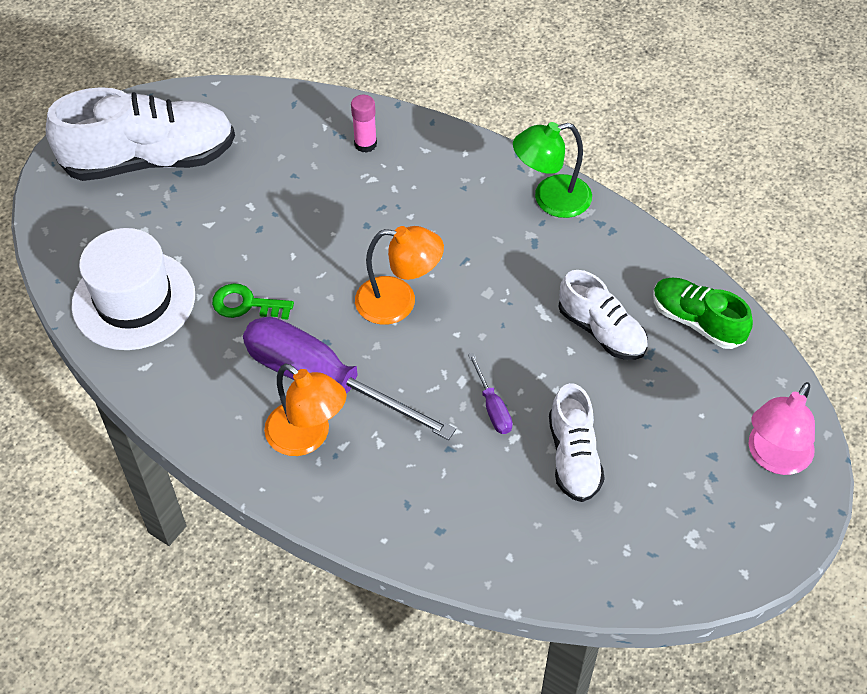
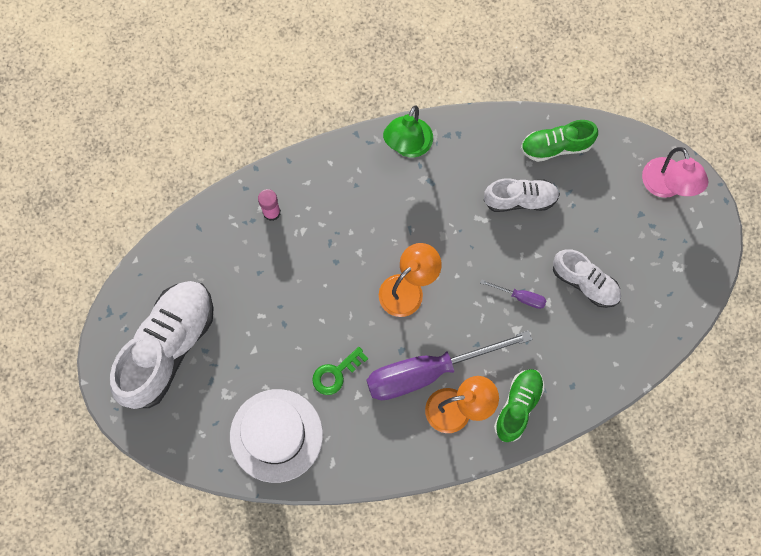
camera: 50 degrees left, 20 degrees up
(363, 492) = (517, 406): none -> green shoe

